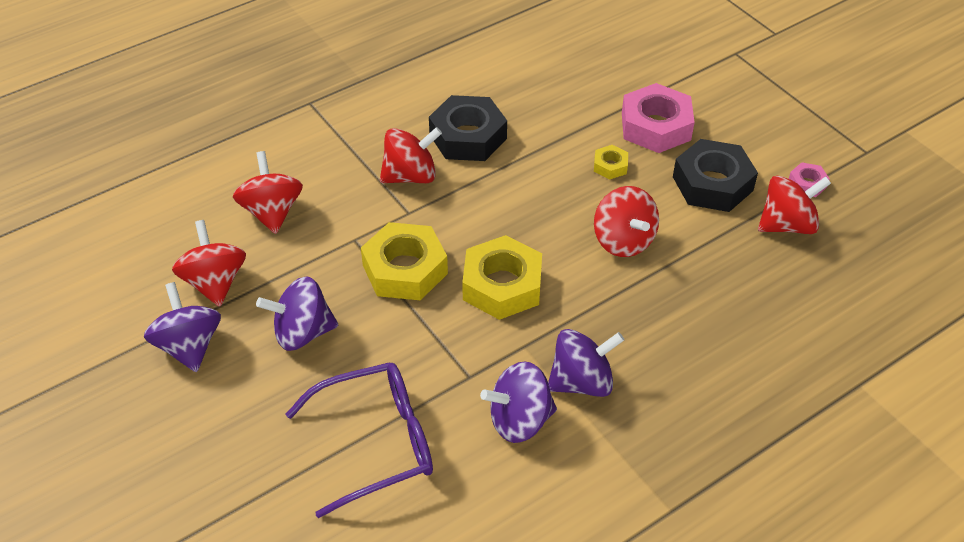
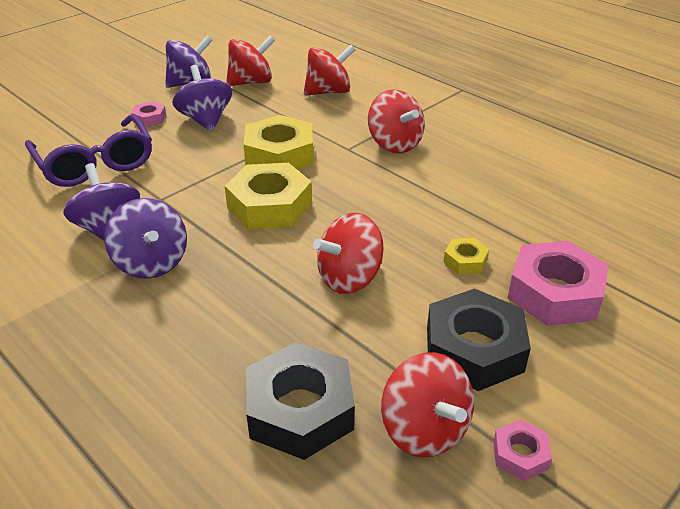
camera: 80 degrees right, 10 degrees down
(277, 390) = (149, 118): none -> pink nut
(468, 136) = (462, 167): black nut -> black nut (300, 410)

